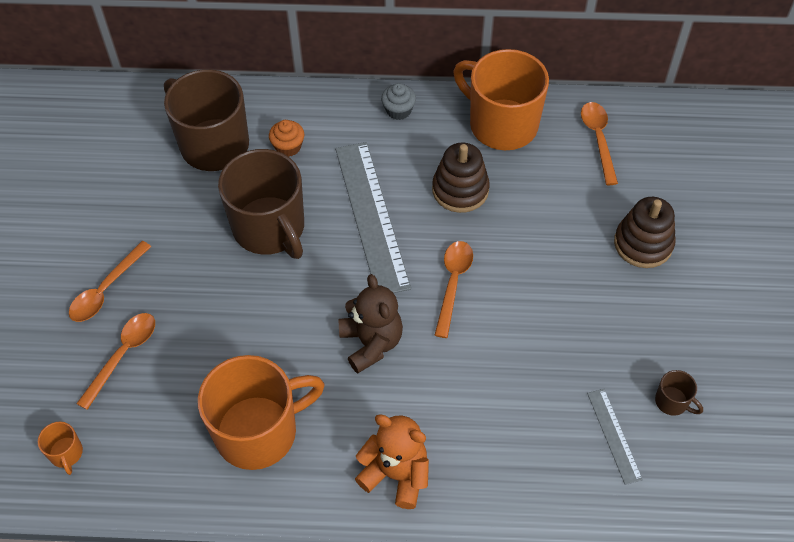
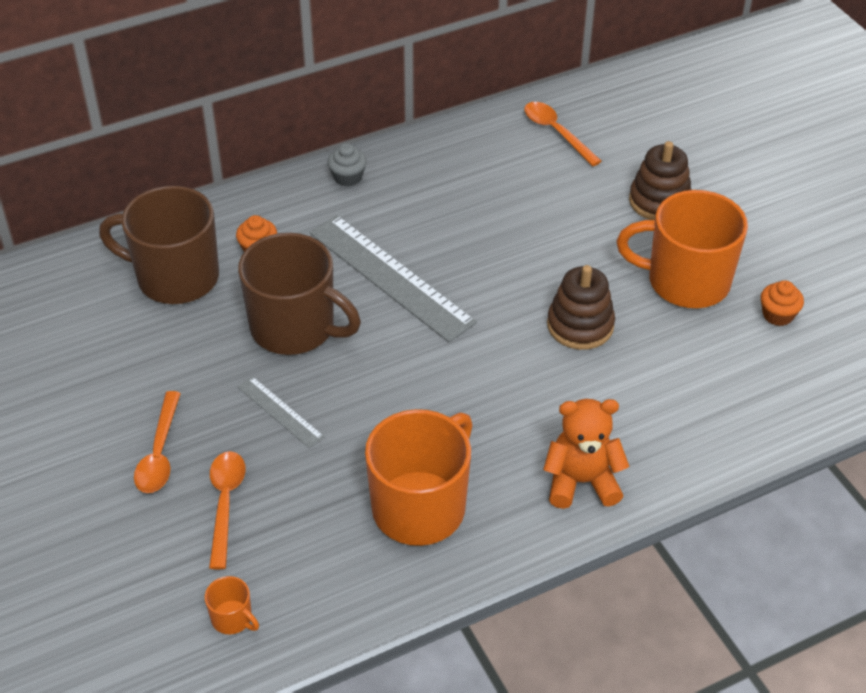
camera: 30 degrees left, 10 degrees down
(371, 343) = (473, 384): brown teddy bear -> none
(453, 284) = (513, 302): orange spoon -> none
(460, 190) = (460, 222): brown stacking toy -> brown stacking toy (580, 325)
(501, 124) = (457, 153): orange mug -> orange mug (685, 281)
(614, 435) = (749, 363): grey ruler -> grey ruler (280, 412)
(672, 402) = (778, 315): brown mug -> orange cupcake

